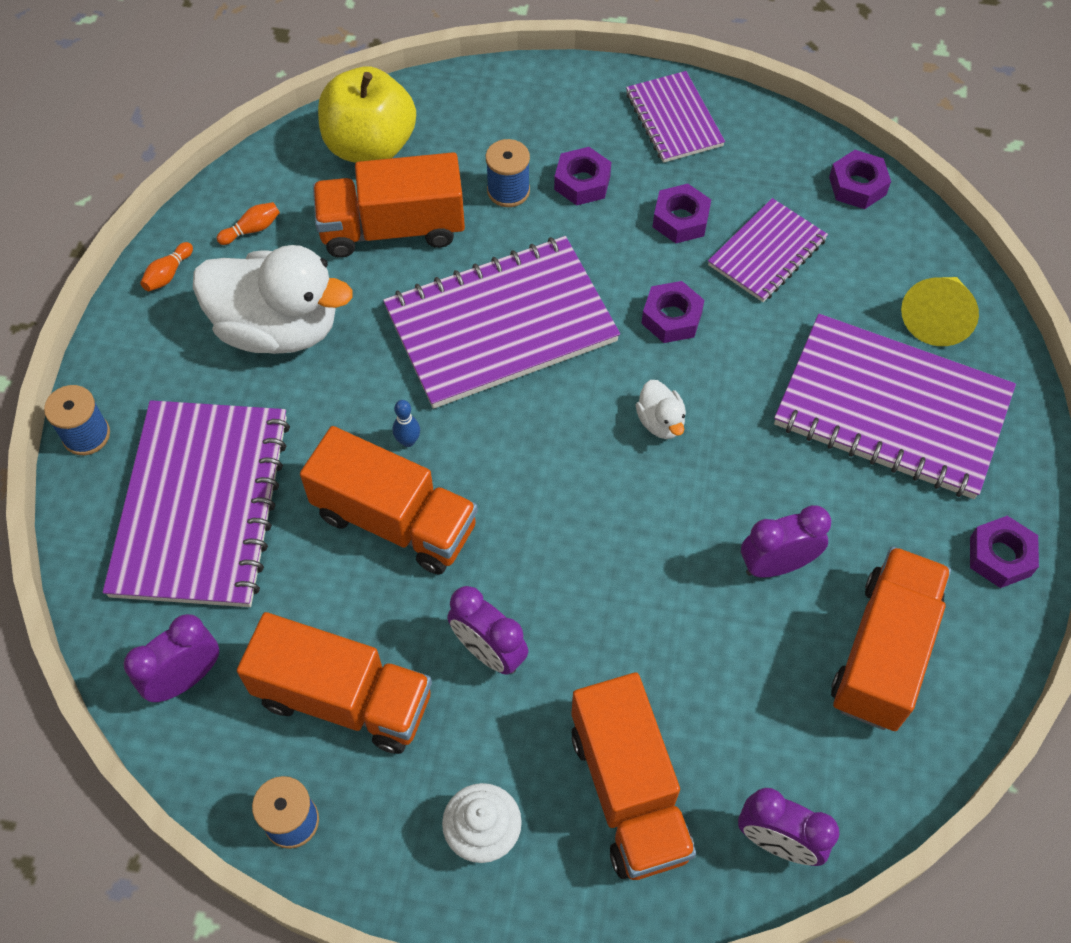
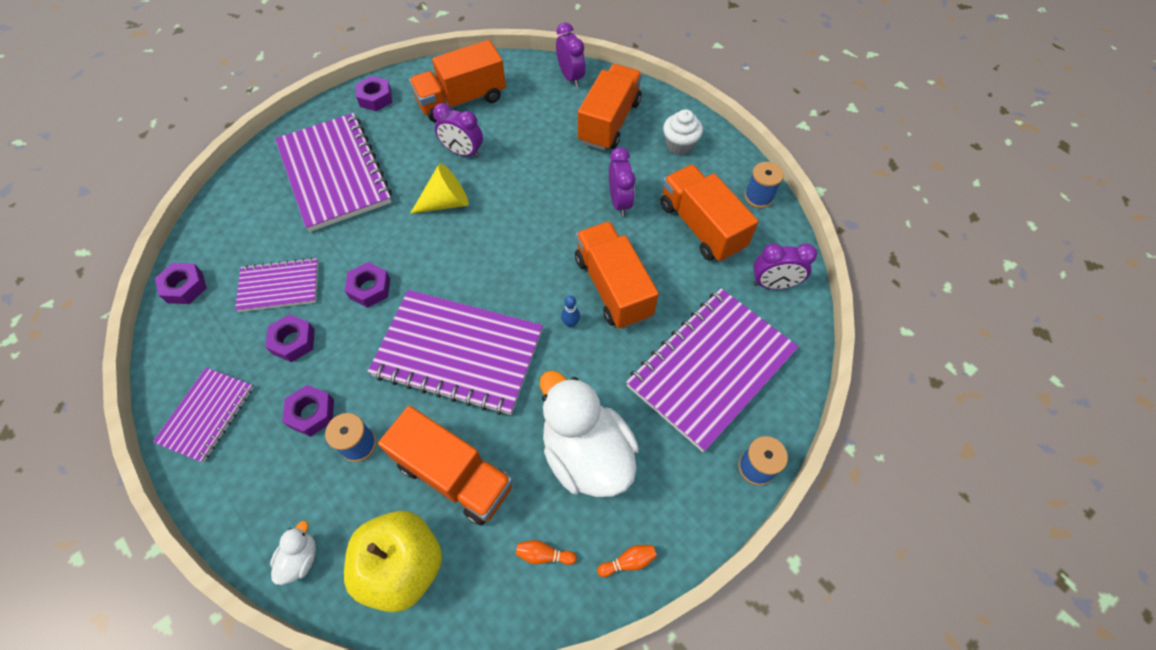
camera: 140 degrees left, 0 degrees up
(660, 422) = (438, 242): white duck -> white duck (300, 558)
(937, 318) = (257, 195): yellow cone -> yellow cone (446, 202)

